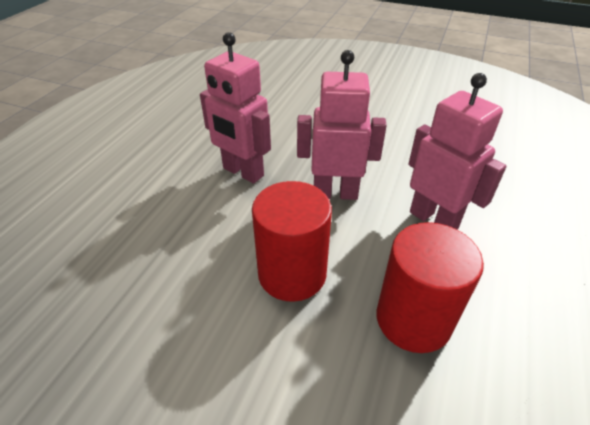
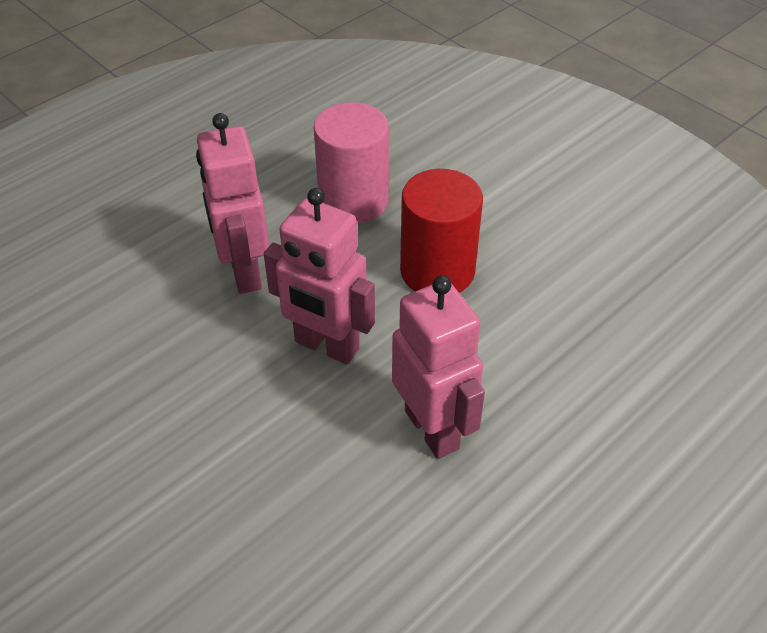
camera: 155 degrees left, 5 degrees up
(413, 319) = (353, 201): red cylinder -> pink cylinder

